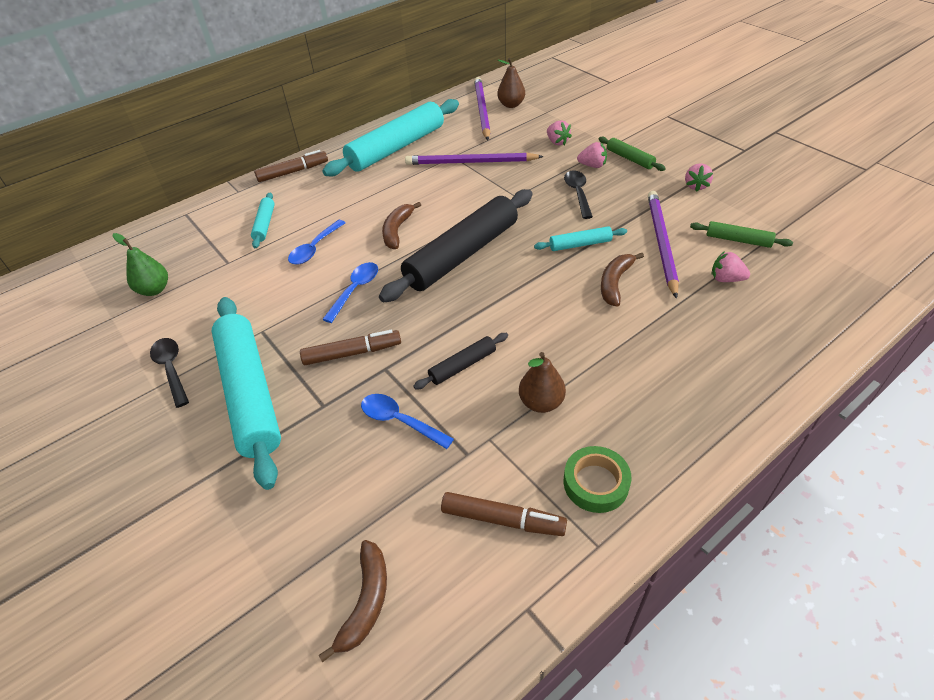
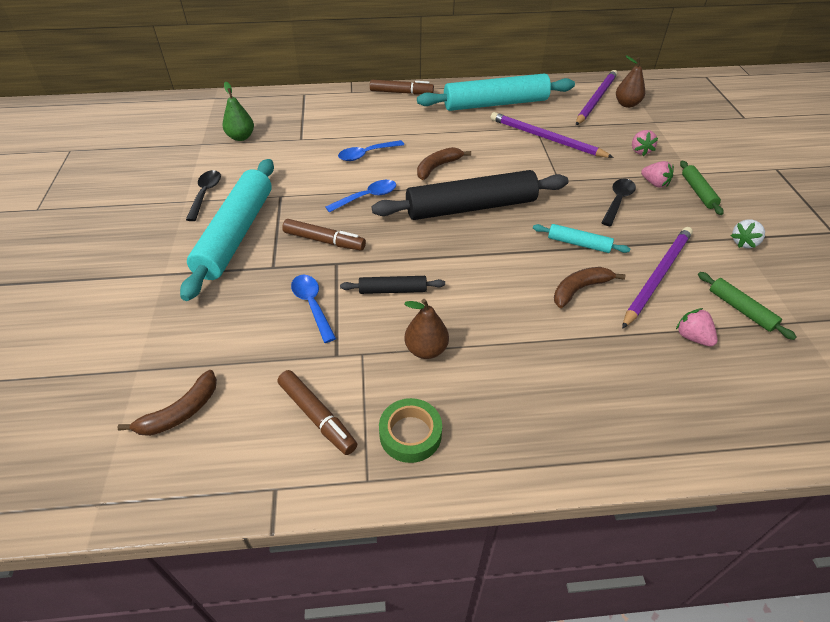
camera: 30 degrees right, 0 degrees up
(265, 224) = (348, 123): turquoise rolling pin -> none
(696, 186) = (744, 243): pink strawberry -> white strawberry

